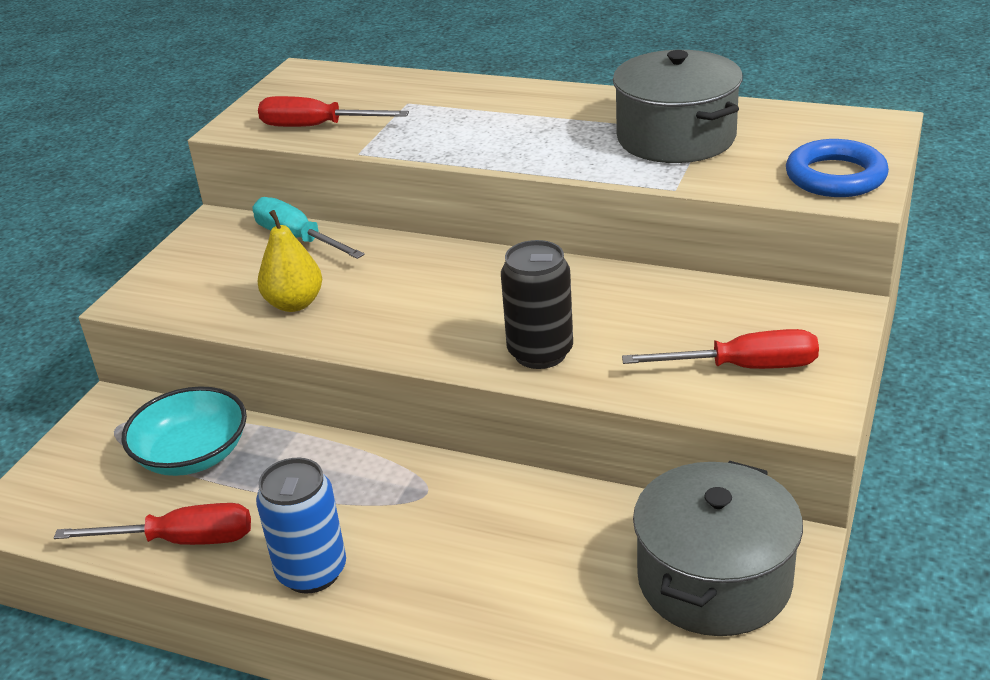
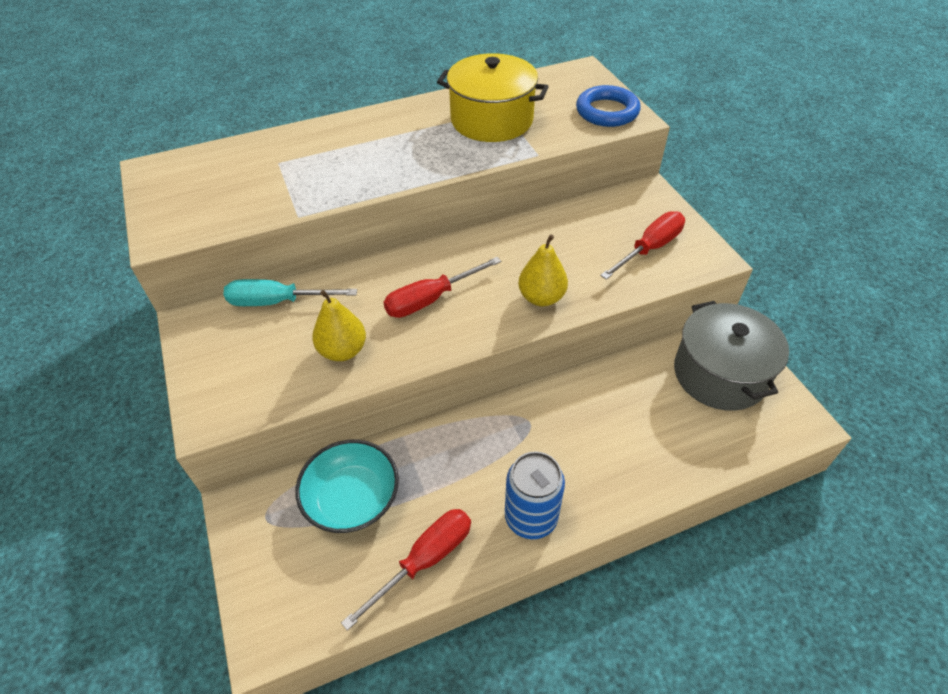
camera: 45 degrees left, 15 degrees up
(317, 127) = (233, 209): red screwdriver -> red screwdriver (431, 299)
(540, 353) = (541, 297): black can -> yellow pear
(676, 137) = (492, 120): grey pot -> yellow pot

